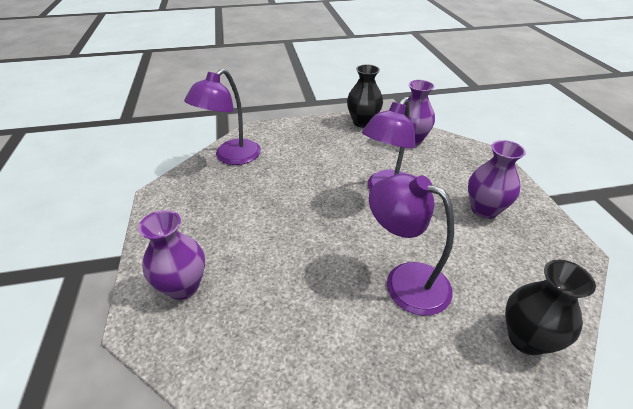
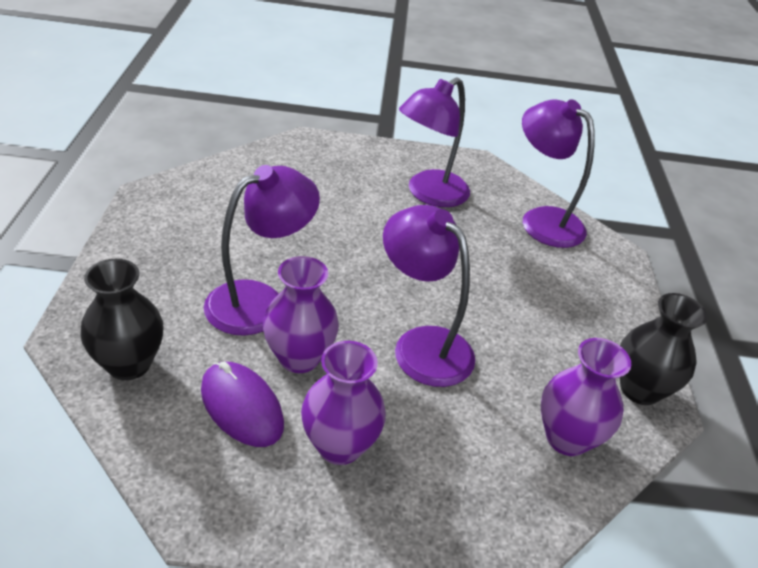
camera: 100 degrees right, 0 degrees up
(183, 286) = (334, 163): purple vase -> purple vase (299, 358)
(218, 213) = (429, 194): none -> purple lamp
(499, 258) = (242, 407): none -> purple mouse

